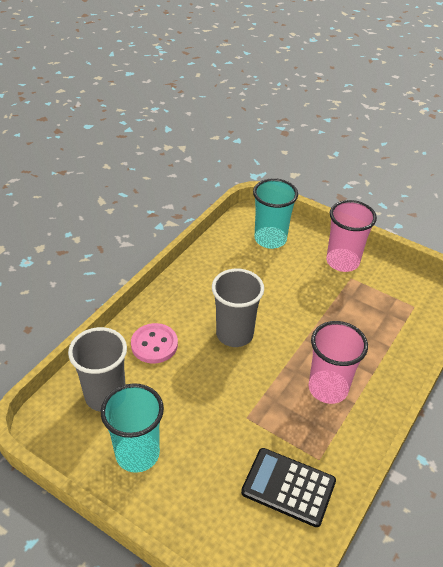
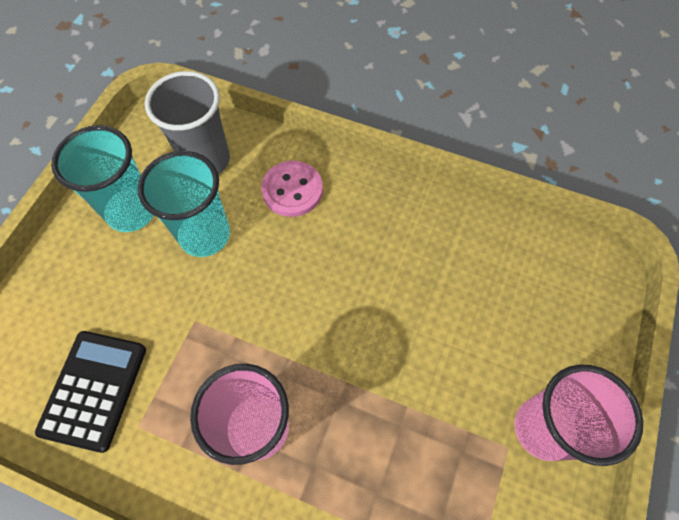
camera: 80 degrees right, 20 degrees up
(234, 334) = (332, 281): grey cup -> none
(270, 239) = (550, 299): turquoise cup -> turquoise cup (205, 235)

